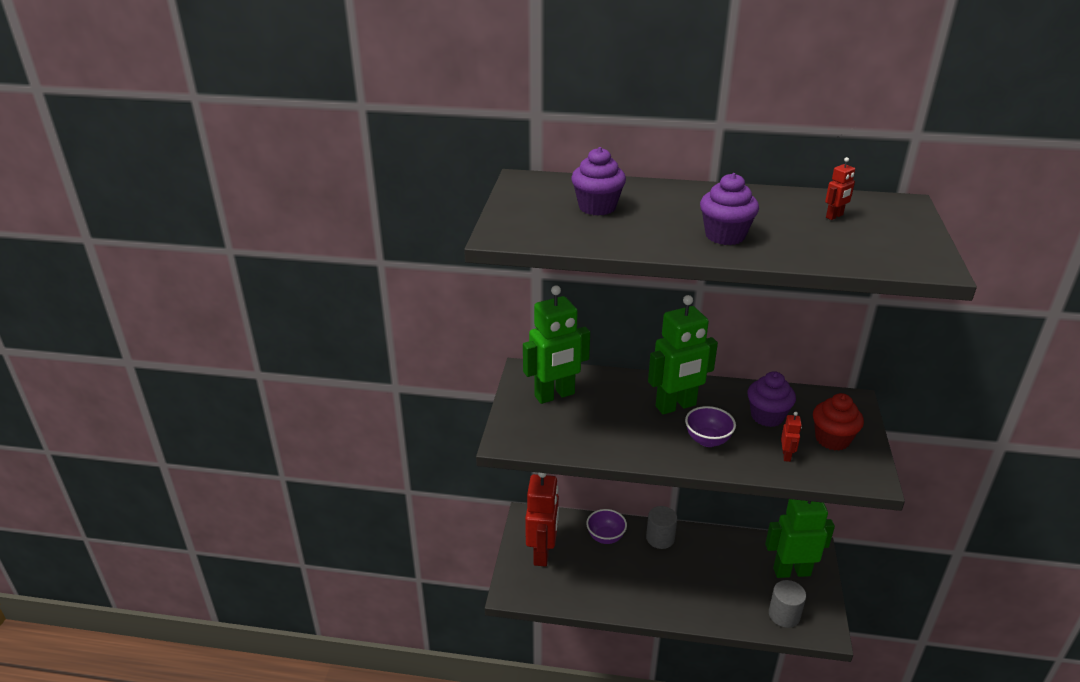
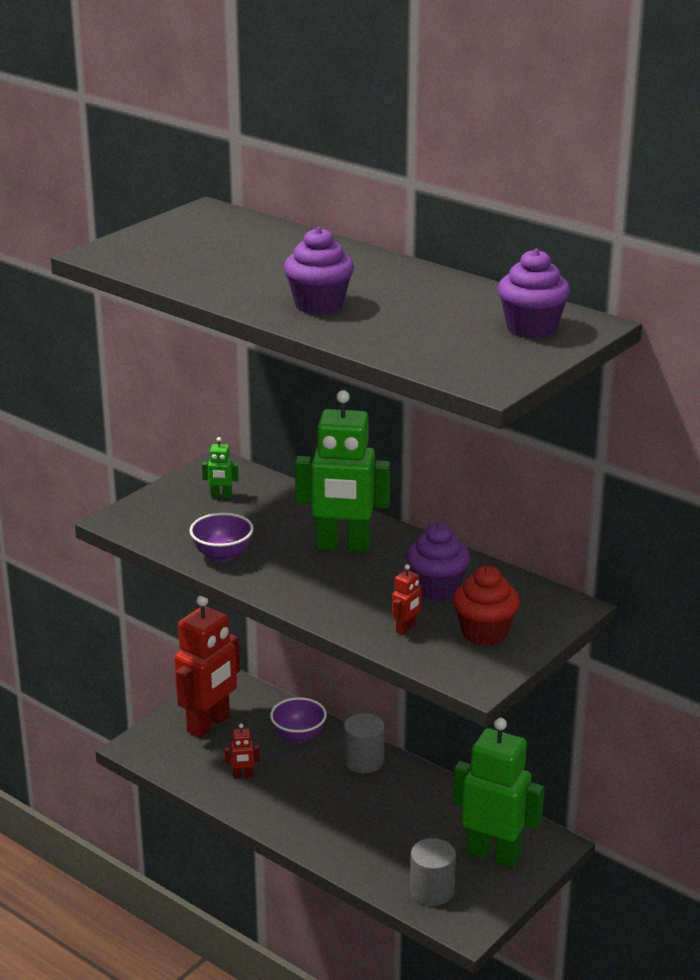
camera: 30 degrees right, 5 degrees down
(555, 395) = (221, 496): green robot -> green robot, size x0.41
(597, 207) = (236, 251): purple cupcake -> purple cupcake (531, 328)
(707, 440) = (335, 587): purple bowl -> purple bowl (222, 555)
(834, 216) = (476, 316): red robot -> red robot (243, 776)

